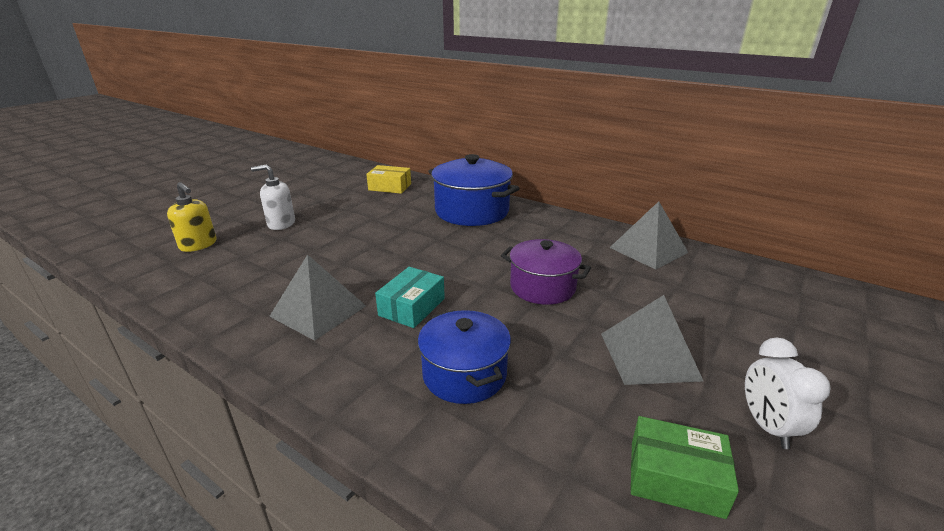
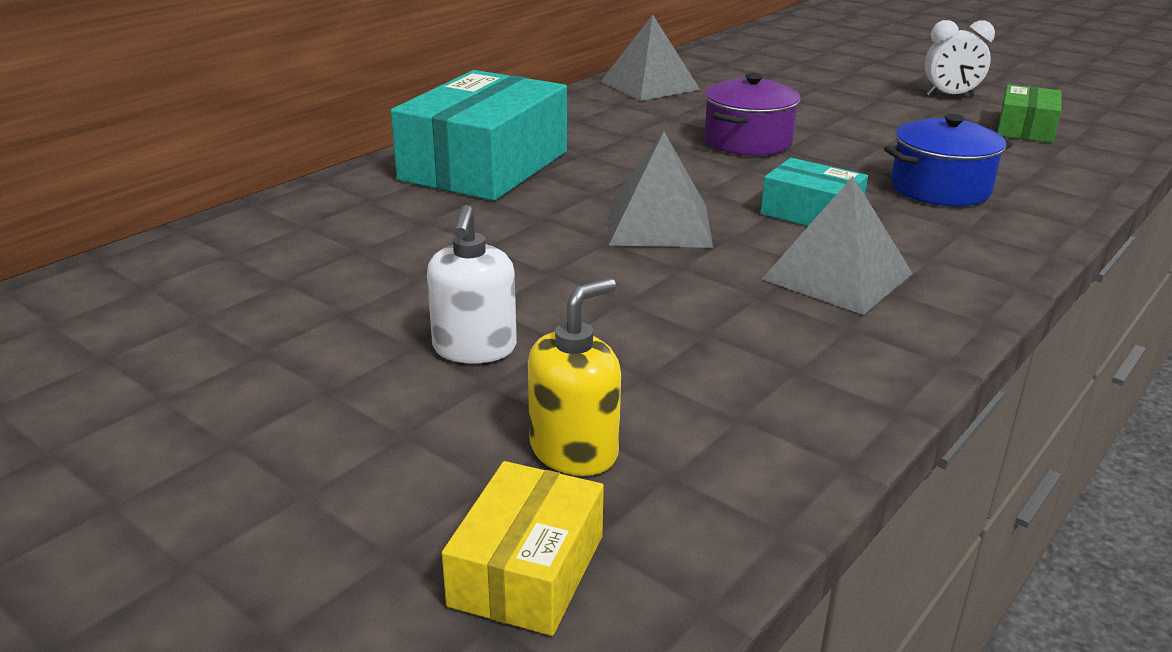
camera: 85 degrees left, 0 degrees up
(390, 187) = (303, 234): yellow box -> yellow box (527, 570)
(472, 211) = (485, 165): blue pot -> turquoise box
(648, 356) = (873, 115): grey pyramid -> grey pyramid (659, 224)

